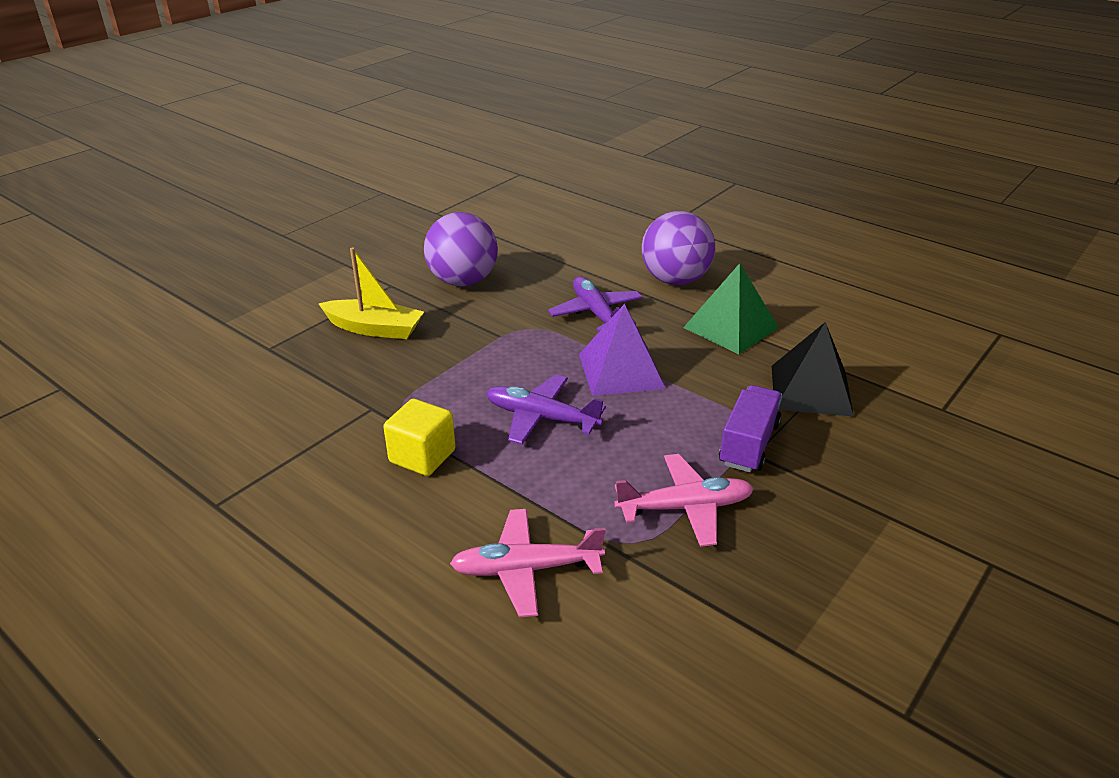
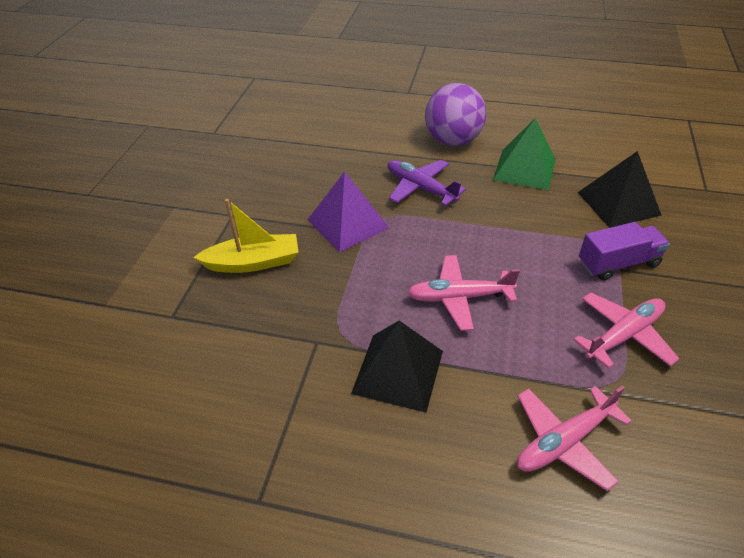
camera: 25 degrees left, 10 degrees up
(422, 456) = (398, 371): yellow cube -> black pyramid
(463, 281) = (291, 192): purple ball -> none
(541, 418) = (459, 297): purple plane -> pink plane
(621, 371) = (481, 233): purple pyramid -> purple pyramid (348, 223)
(749, 444) = (618, 263): purple truck -> purple truck turned 75 degrees clockwise

